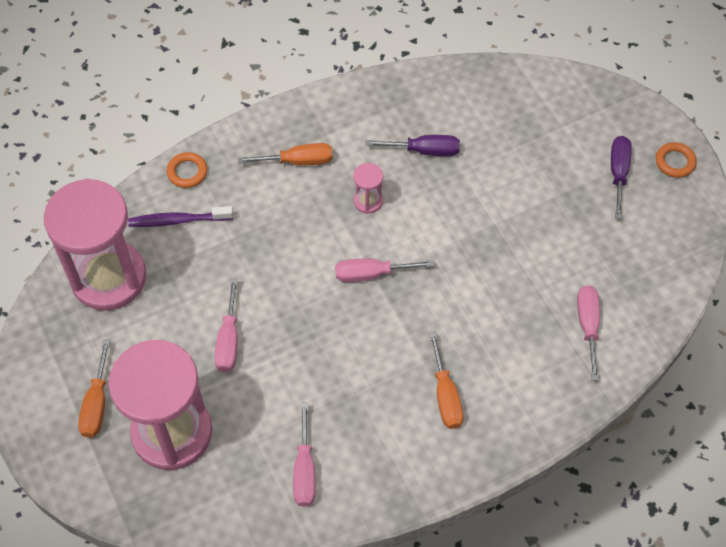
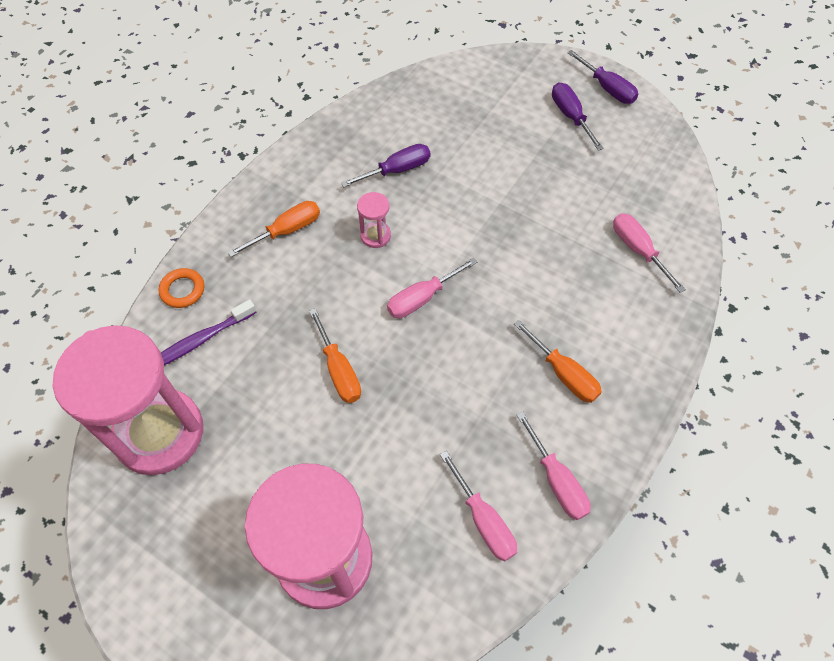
camera: 30 degrees left, 0 degrees up
(97, 403) = (223, 574): orange screwdriver -> orange screwdriver (339, 370)
(228, 340) = (325, 431): pink screwdriver -> pink screwdriver (556, 481)
(675, 162) = (607, 88): orange ring -> purple screwdriver

